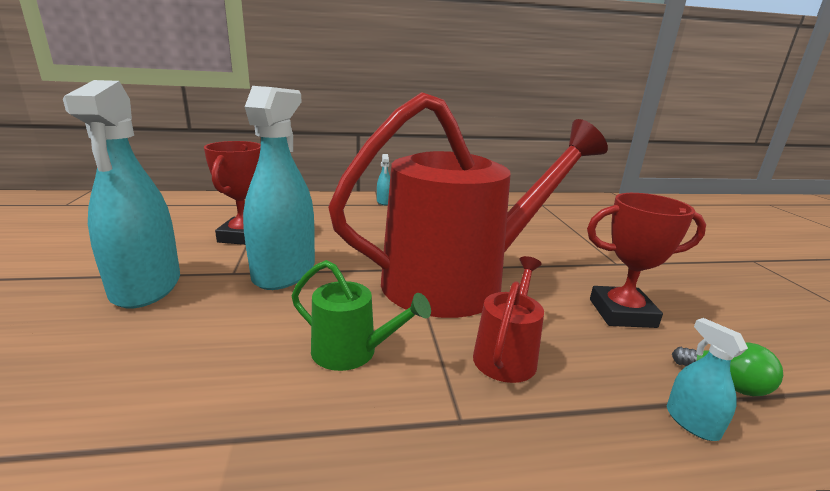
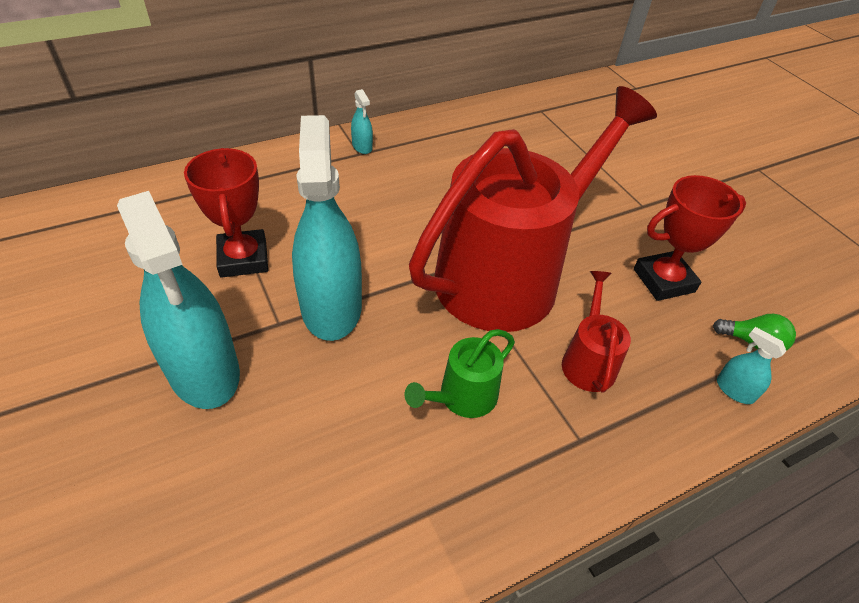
camera: 20 degrees left, 25 degrees up
(351, 352) = (463, 397): green watering can -> green watering can turned 135 degrees clockwise

